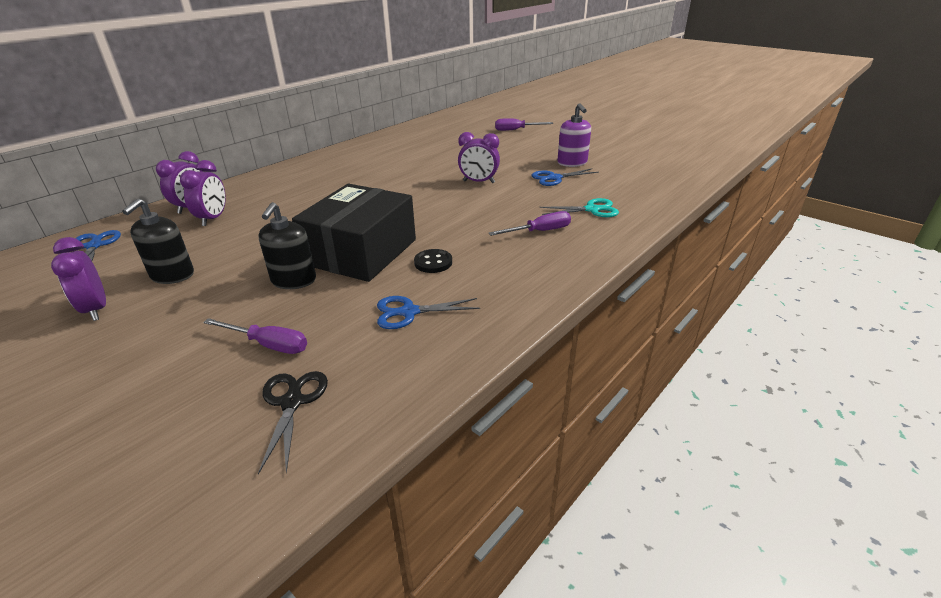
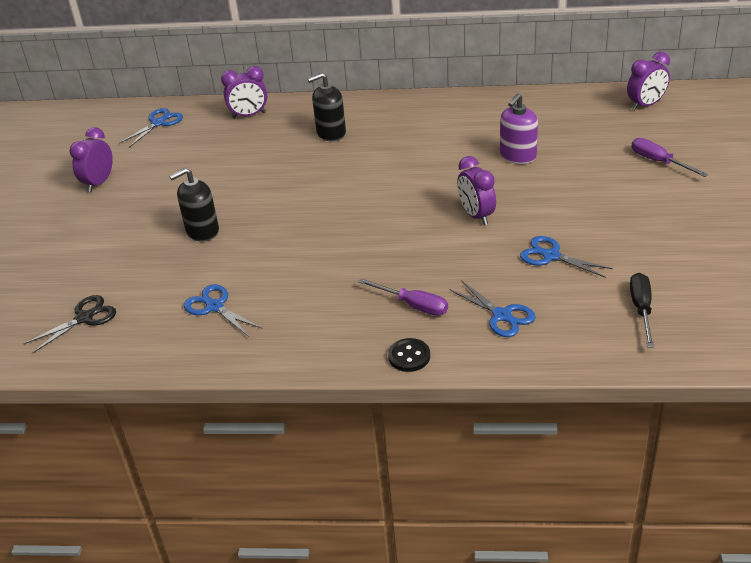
camera: 55 degrees right, 5 degrees up
(172, 275) = (158, 179): black soap dispenser -> black soap dispenser (331, 133)
(213, 219) = (243, 136): purple clock -> purple clock (645, 105)
(268, 344) = (126, 272): purple screwdriver -> none
(361, 252) = (271, 234): black box -> none
(433, 262) = (293, 277): black button -> black button (409, 356)
(572, 163) = (612, 247): purple soap dispenser -> purple soap dispenser (517, 156)
(592, 209) = (501, 315): turquoise scissors -> blue scissors
(637, 175) = (641, 309): none -> black screwdriver

